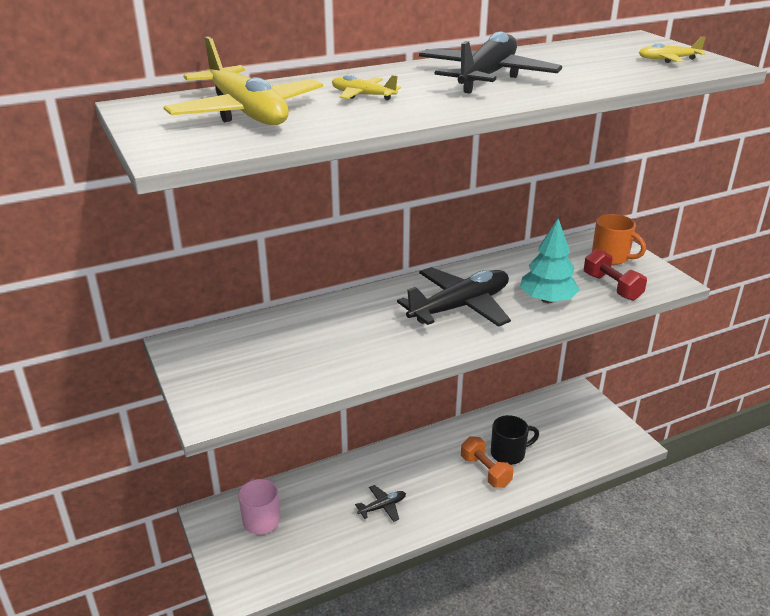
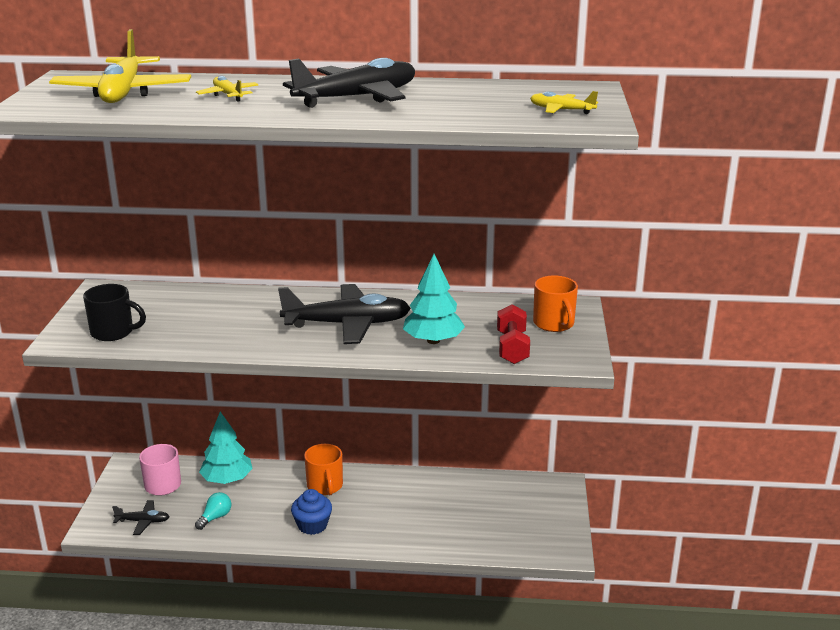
camera: 30 degrees right, 5 degrees down
(316, 490) = (227, 479): none -> turquoise tree
(342, 531) = (215, 517): none -> turquoise light bulb
(382, 507) = (267, 512): black plane -> black plane (143, 521)
(407, 462) = (325, 486): none -> orange mug
(432, 502) = (312, 525): none -> blue cupcake
(485, 471) = (387, 519): orange dumbbell -> none
(509, 453) = (426, 513): black mug -> black mug (113, 332)

